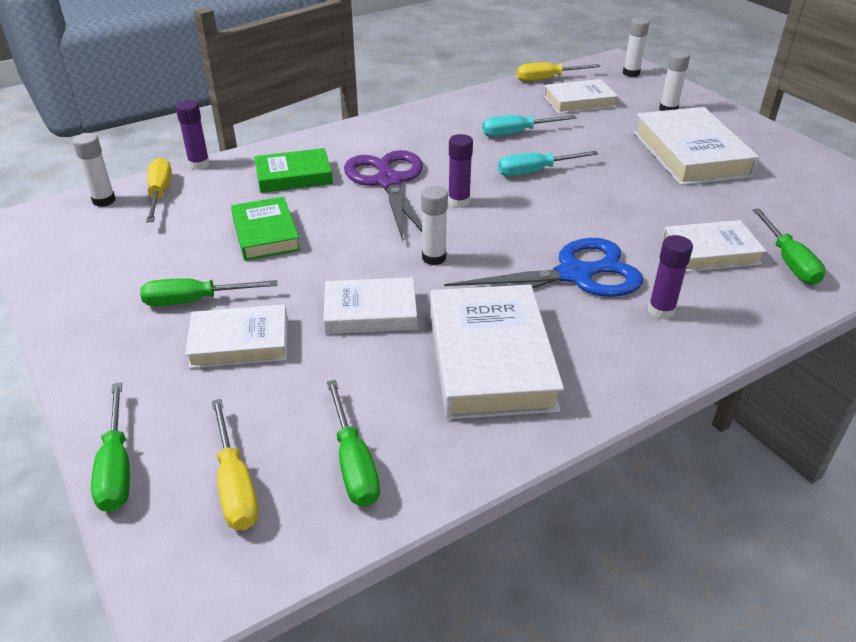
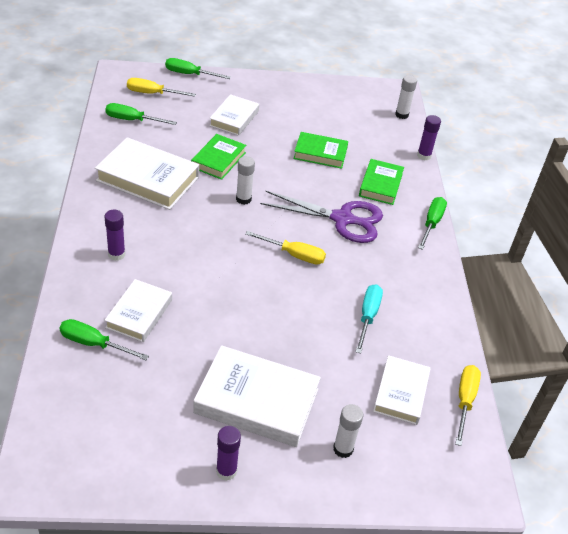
camera: 115 degrees right, 5 degrees up
(160, 194) = (395, 133): yellow screwdriver -> yellow screwdriver (294, 255)
(195, 301) = (278, 116): green screwdriver -> green screwdriver (431, 223)
(370, 312) = (218, 160): white book -> green book
(459, 202) = (293, 237): purple glue stick -> purple glue stick (226, 471)
(535, 171) = (302, 292): turquoise screwdriver -> none
(574, 275) = (177, 241): blue scissors -> none
(631, 73) = (442, 481): white glue stick -> none

